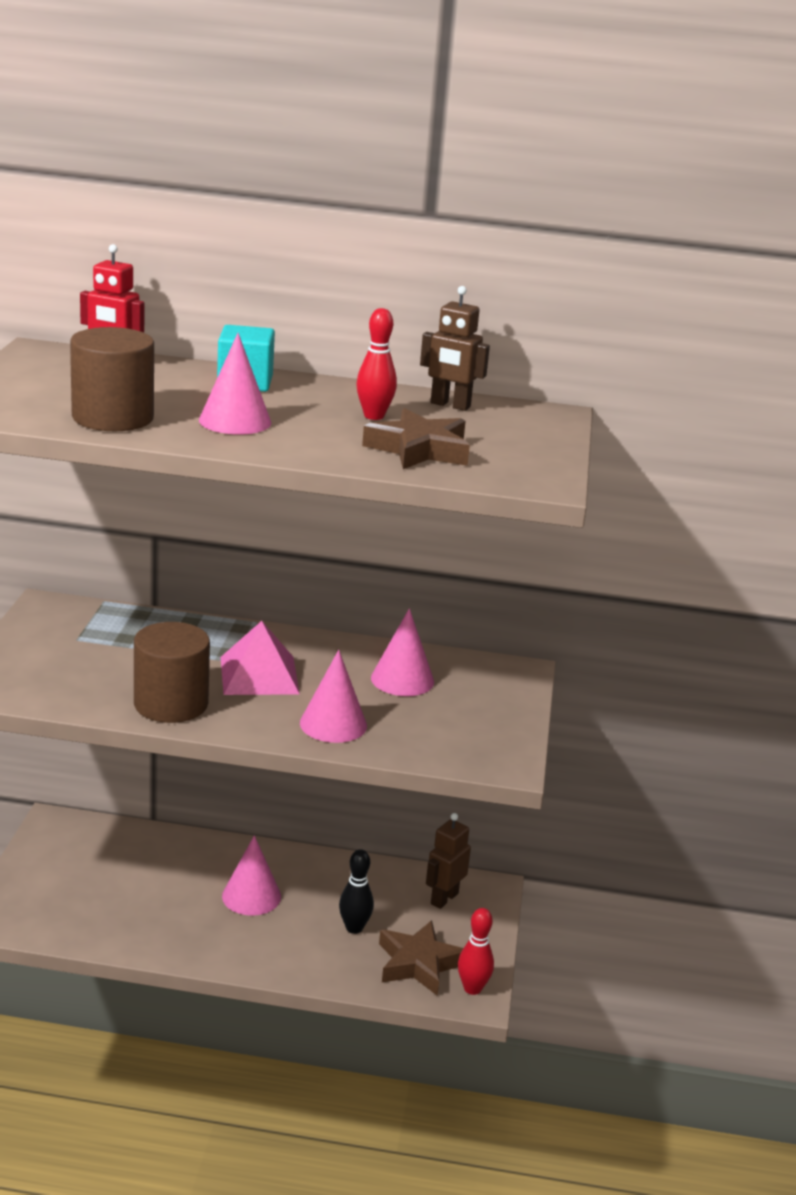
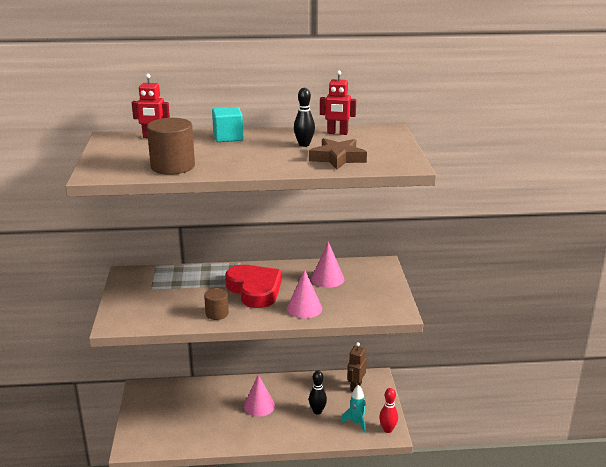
camera: 10 degrees left, 0 degrees up
(171, 704) = (217, 314): brown cylinder -> brown cylinder, size x0.58
(235, 421) = (236, 158): pink cone -> none
(259, 675) = (254, 290): pink pyramid -> red heart
(374, 416) = (304, 144): red bowling pin -> black bowling pin
(418, 963) = (356, 423): brown star -> turquoise rocket
(450, 405) = (337, 133): brown robot -> red robot

